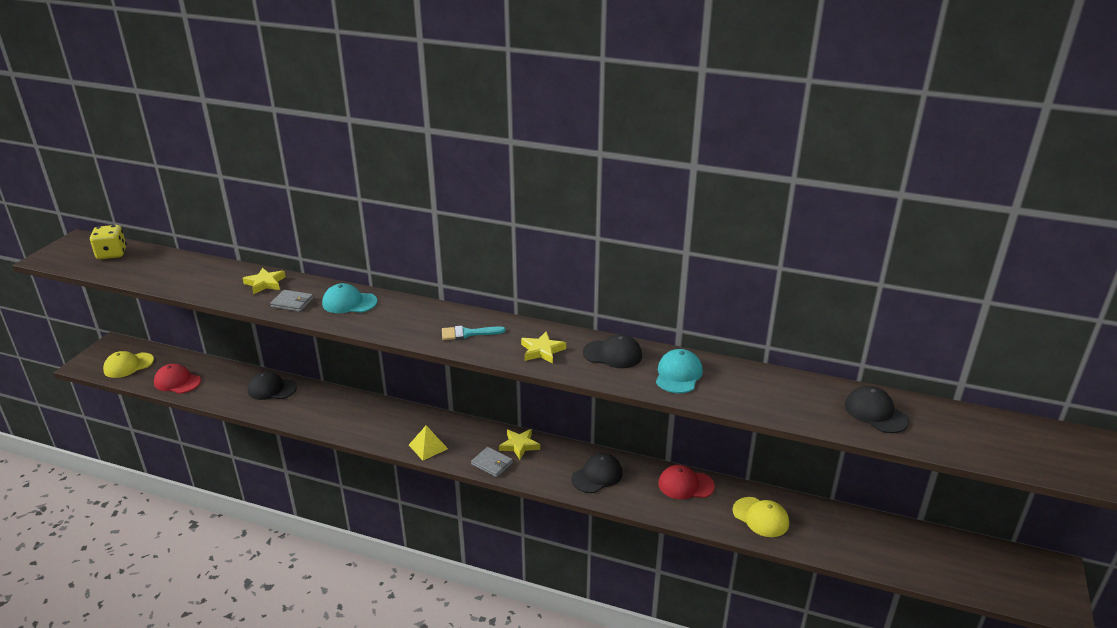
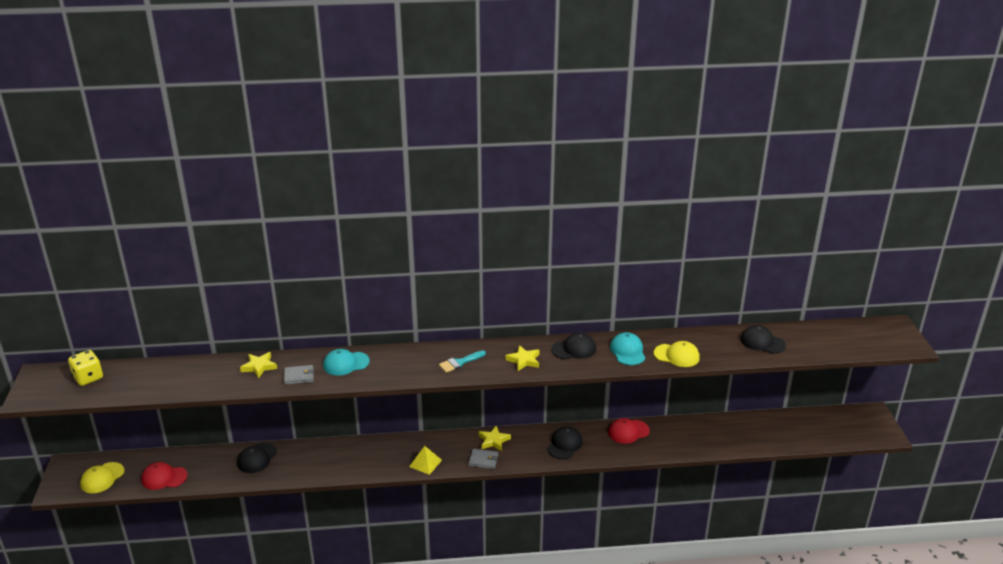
camera: 25 degrees left, 0 degrees up
(272, 389) = (257, 458): black cap -> black cap turned 45 degrees counterclockwise
(760, 517) = (689, 438): yellow cap -> yellow cap (676, 355)

